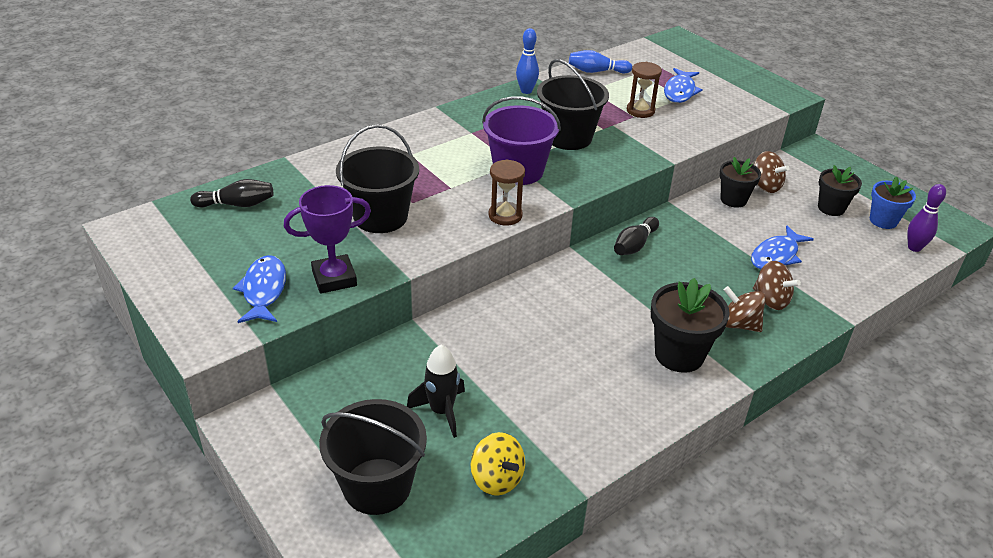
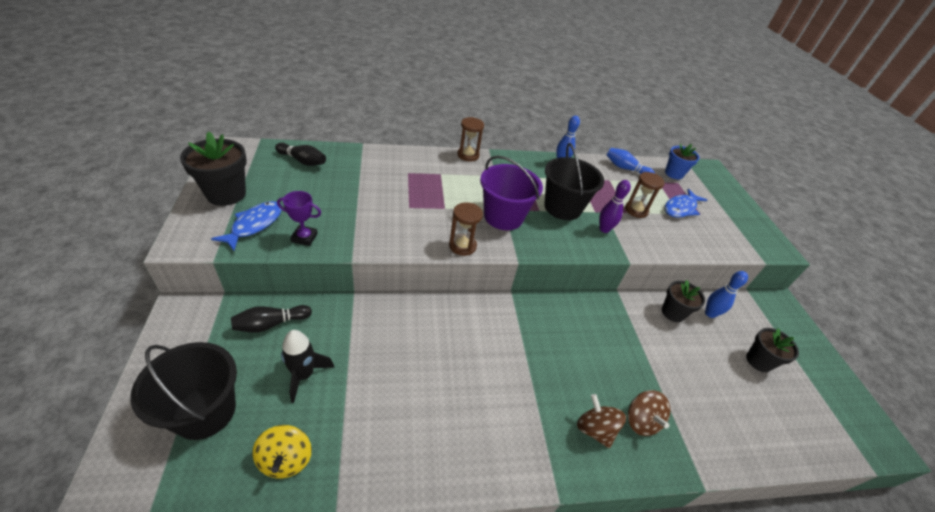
camera: 25 degrees right, 5 degrees up
(334, 278) = (304, 237): purple trophy -> purple trophy, size x0.67
(380, 217) = (378, 208): black bucket -> none
(420, 122) = (468, 155): none -> brown hourglass
(634, 245) = (561, 312): black bowling pin -> black bowling pin (271, 324)
(679, 354) = (521, 429): black flower pot -> black flower pot (226, 194)
(765, 186) = (710, 313): brown spinning top -> blue bowling pin
(776, 255) = (676, 381): blue fish -> none
(883, 221) = (804, 397): blue flower pot -> blue flower pot (674, 174)
(914, 248) = (821, 441): purple bowling pin -> purple bowling pin (604, 229)

